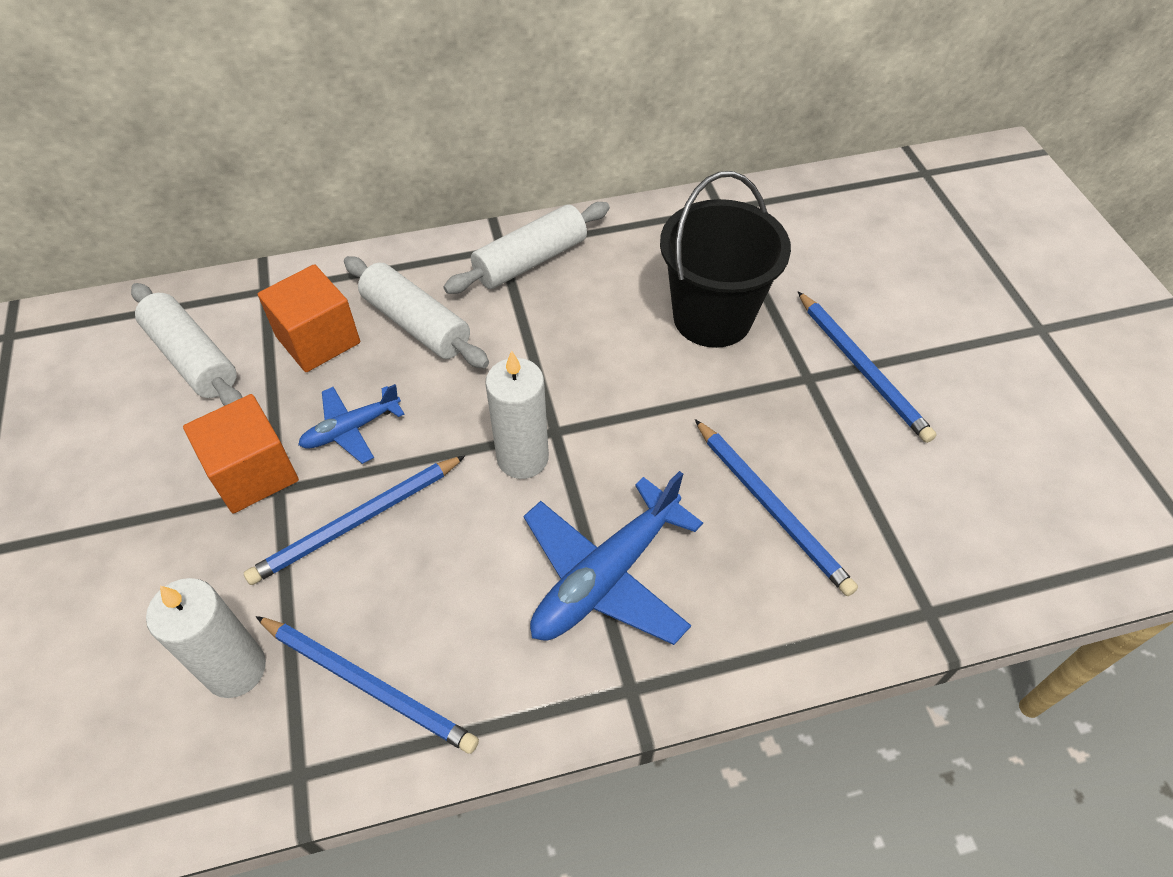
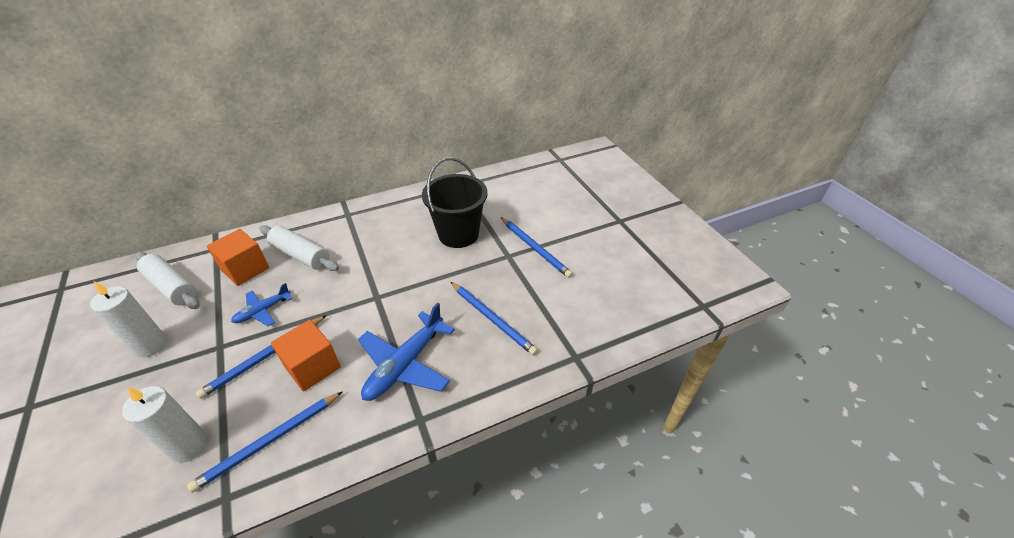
camera: 10 degrees left, 10 degrees down
(253, 473) = (205, 340): orange cube -> orange cube (312, 367)
(368, 684) = (269, 441): blue pencil -> blue pencil turned 120 degrees clockwise
(522, 458) = (359, 312): white candle -> white candle (151, 345)
(530, 260) = (363, 219): white rolling pin -> none

